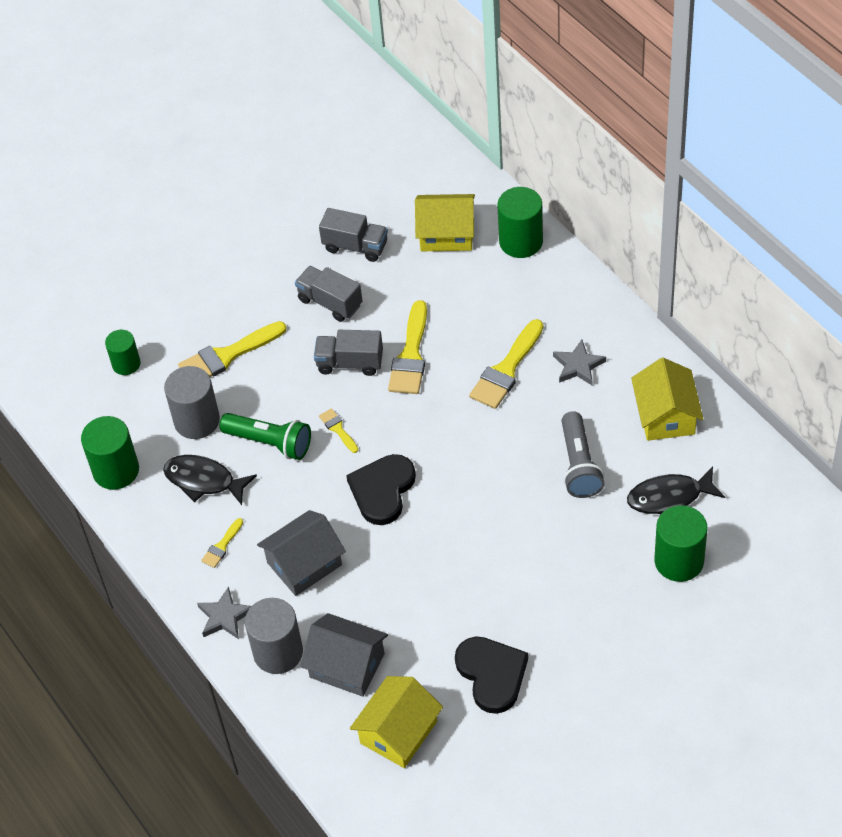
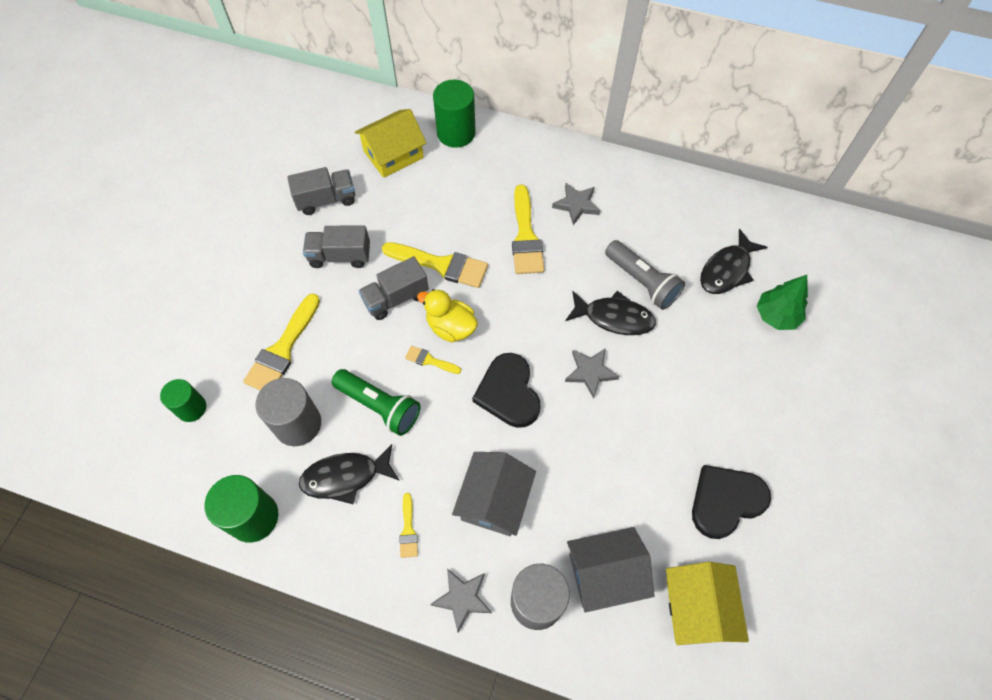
camera: 40 degrees left, 10 degrees up
(270, 443) = (379, 406): green flashlight -> green flashlight turned 45 degrees clockwise
(377, 412) = (451, 327): none -> yellow duck
(411, 355) = (441, 265): yellow brush -> yellow brush turned 45 degrees counterclockwise
(465, 513) = (590, 372): none -> grey star
(492, 674) = (725, 501): black heart -> black heart turned 60 degrees counterclockwise
(526, 481) = (614, 317): none -> black fish
(665, 415) = (670, 209): yellow house -> none
(679, 561) = (776, 316): green cylinder -> green tree

